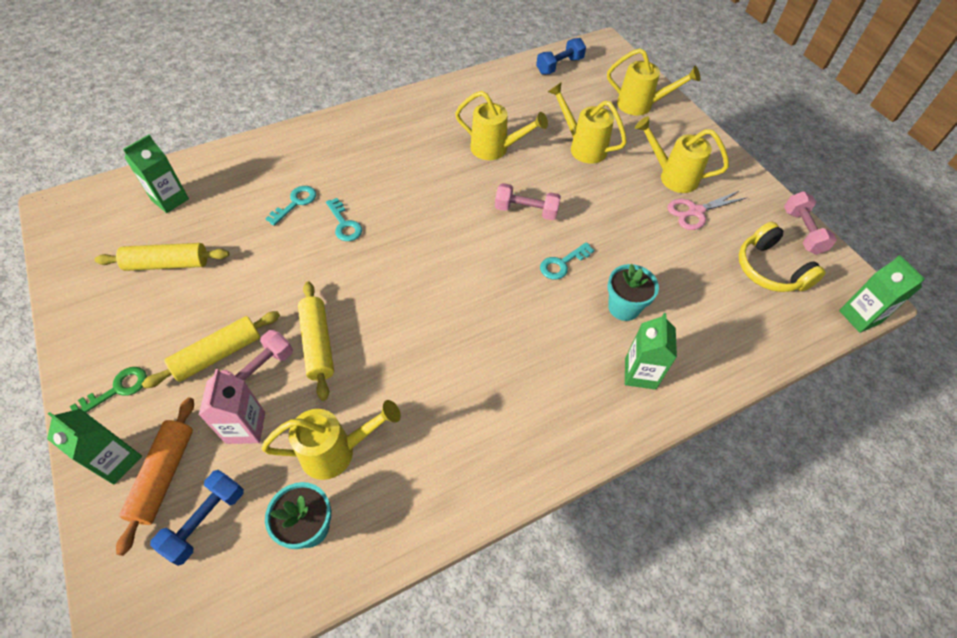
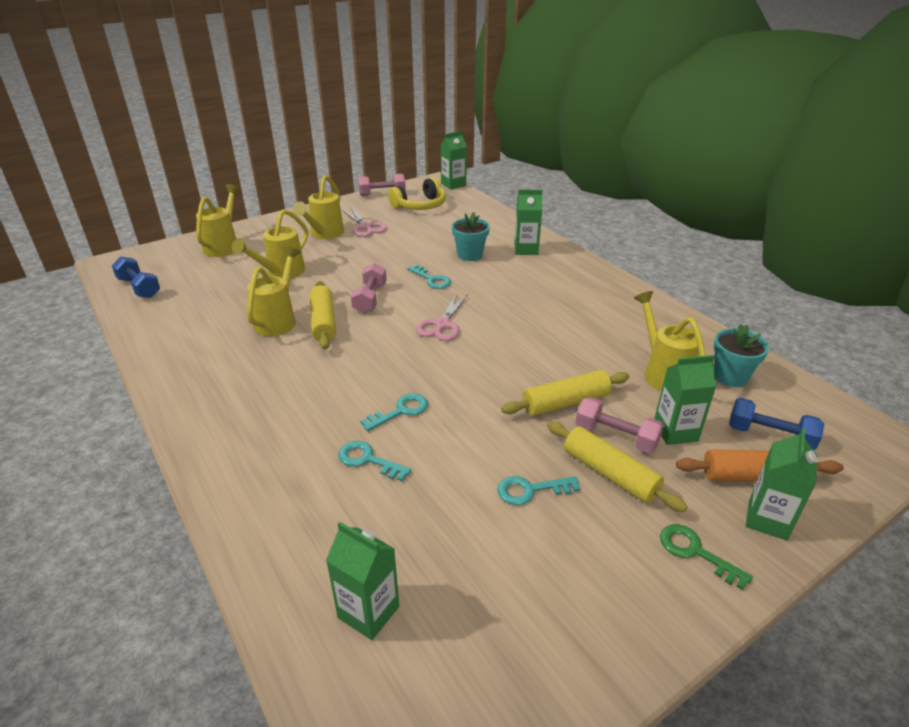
camera: 95 degrees left, 20 degrees down
(167, 264) = (498, 568): yellow rolling pin -> yellow rolling pin (323, 322)
(225, 295) = (530, 490): none -> turquoise key
(246, 427) = (675, 432): pink carton -> green carton
(468, 264) = (442, 325): none -> pink scissors

